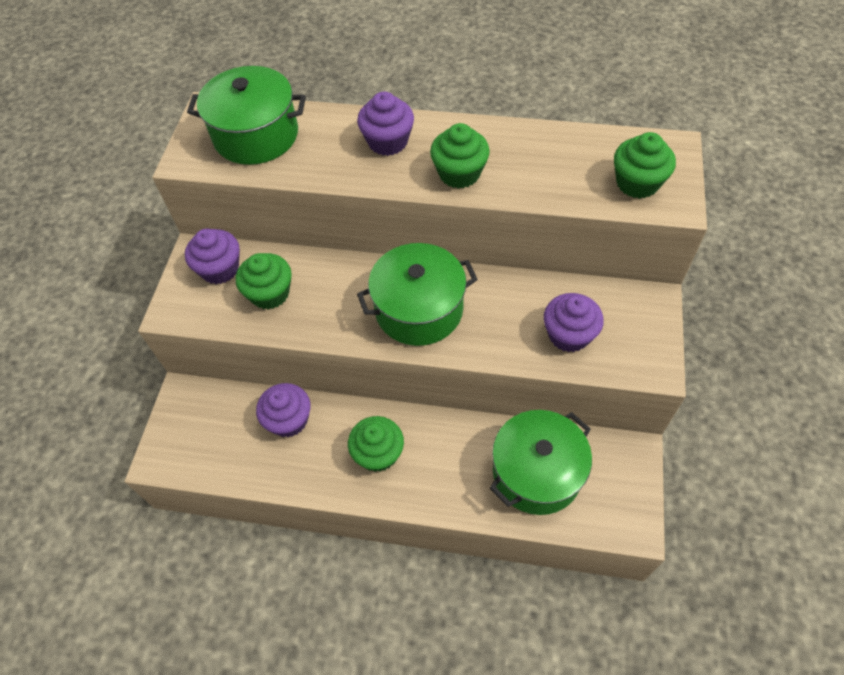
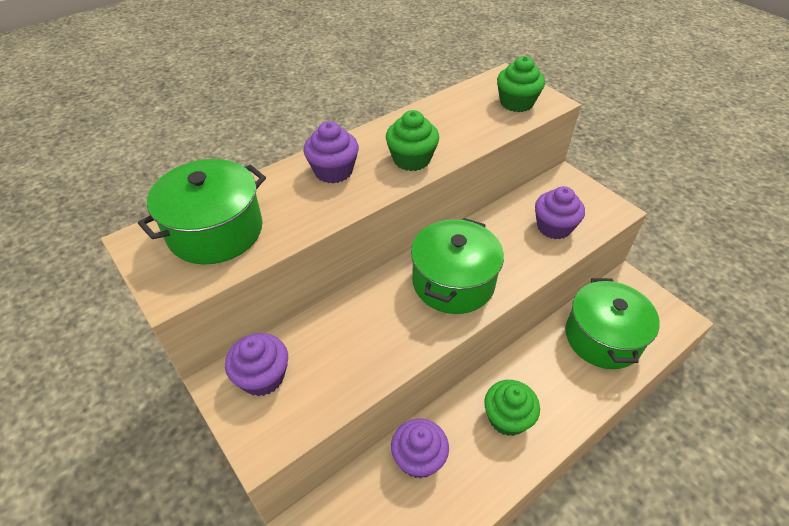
camera: 50 degrees left, 10 degrees down
(270, 293) = (331, 359): green cupcake -> none

